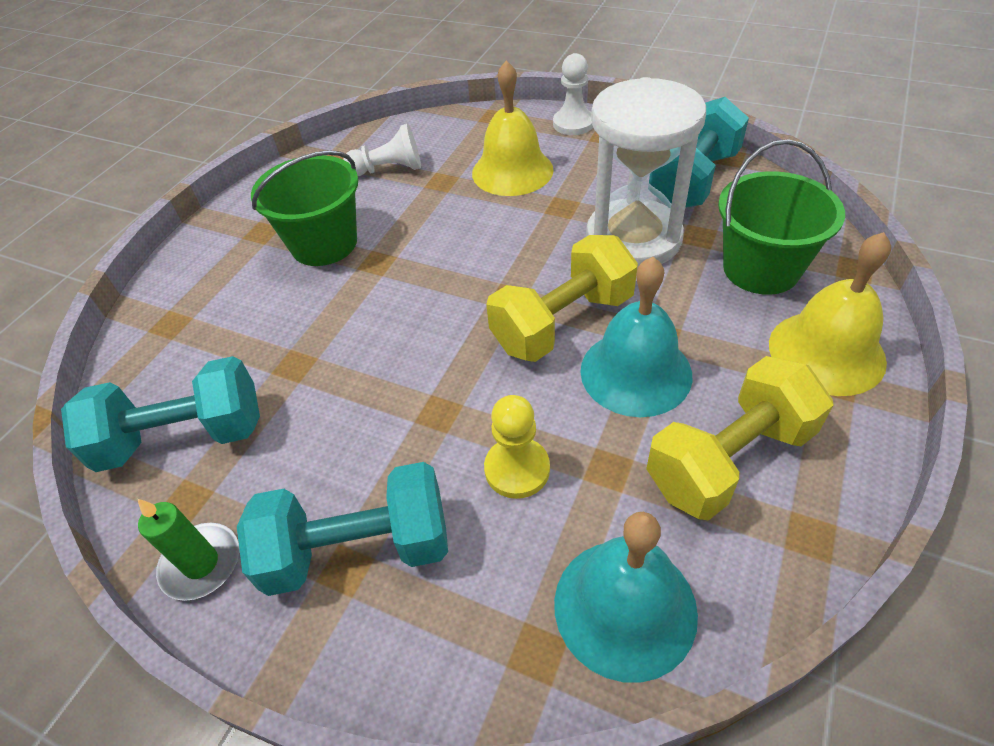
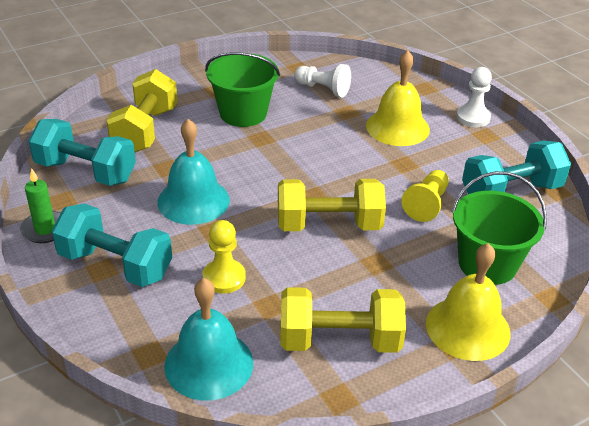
camera: 30 degrees right, 10 degrees down
(217, 331) = (145, 130): none -> yellow dumbbell
(633, 238) = (426, 204): white hourglass -> yellow pawn
(635, 372) = (340, 272): turquoise bell -> turquoise bell (193, 200)

